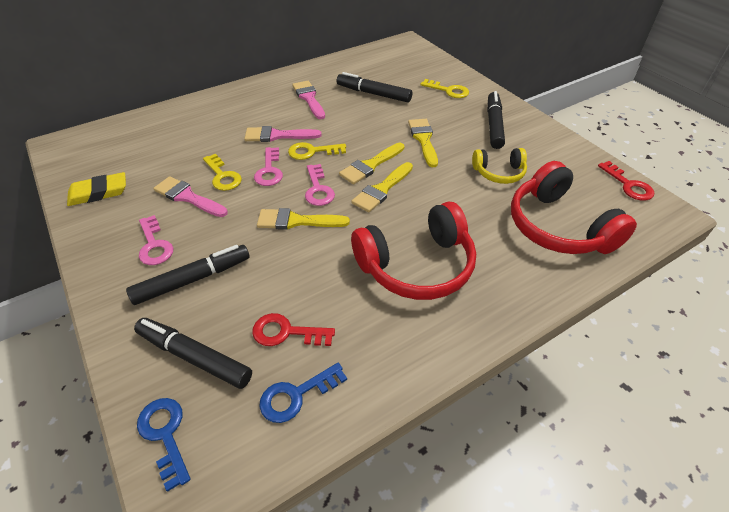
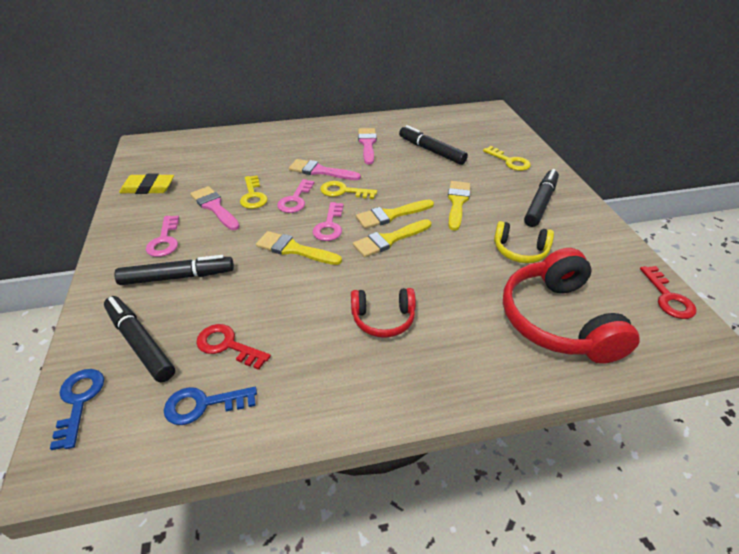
camera: 20 degrees right, 5 degrees down
(417, 265) = (383, 319): red headphones -> red headphones, size x0.55

